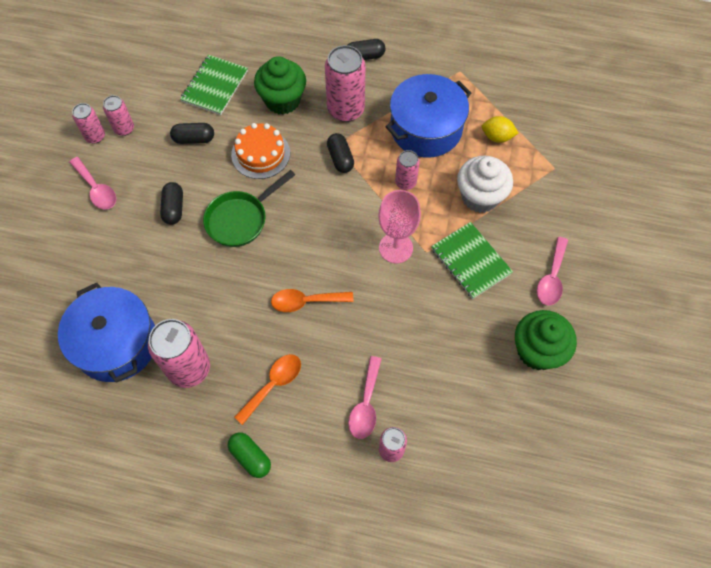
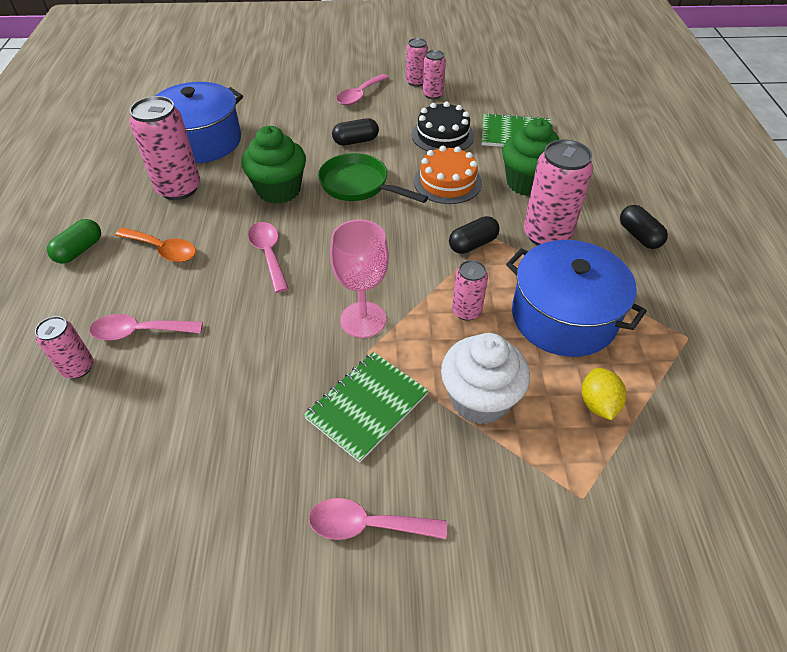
camera: 75 degrees right, 15 degrees down
(194, 139) = (442, 135): black capsule -> black cake
(306, 301) = (268, 254): orange spoon -> pink spoon
(537, 351) = (232, 523): green cupcake -> green cupcake (279, 190)

